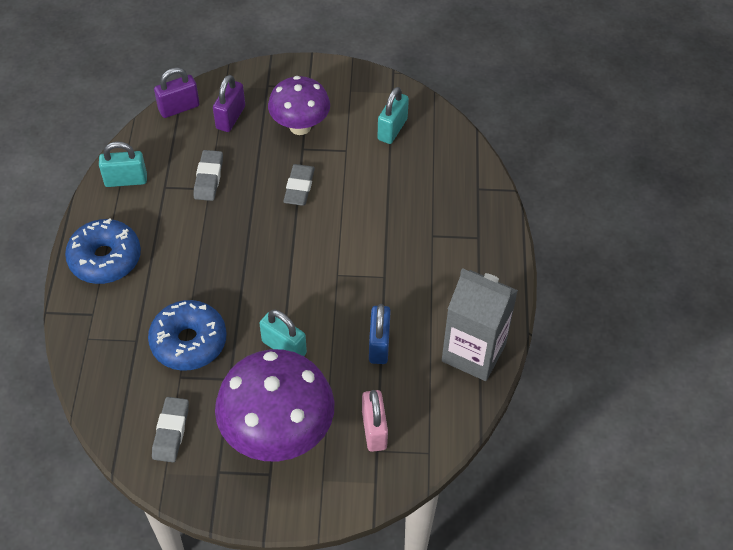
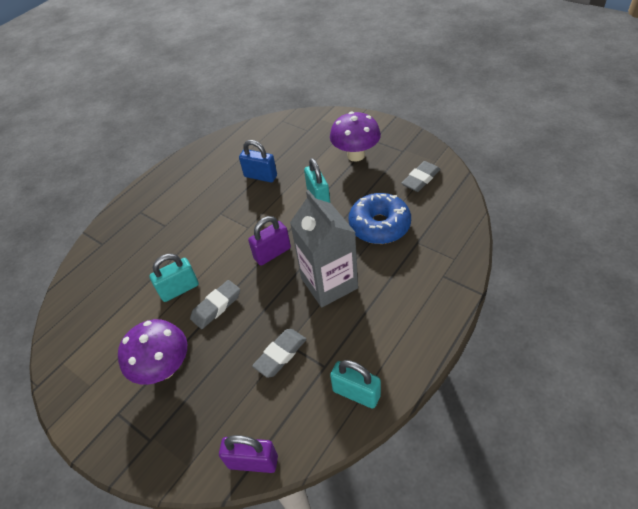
camera: 140 degrees left, 5 degrees down
(105, 259) = (412, 318): blue donut -> none
(230, 117) = (214, 416): purple padlock -> purple padlock (272, 253)
(278, 434) = (356, 155): purple mushroom -> purple mushroom, size x0.64
(374, 430) = (301, 138): pink padlock -> none
(379, 345) = (260, 176): blue padlock -> blue padlock turned 75 degrees clockwise
(392, 129) = (101, 323): turquoise padlock -> turquoise padlock (179, 289)
(473, 352) = (213, 152): grey carton -> grey carton (329, 283)

